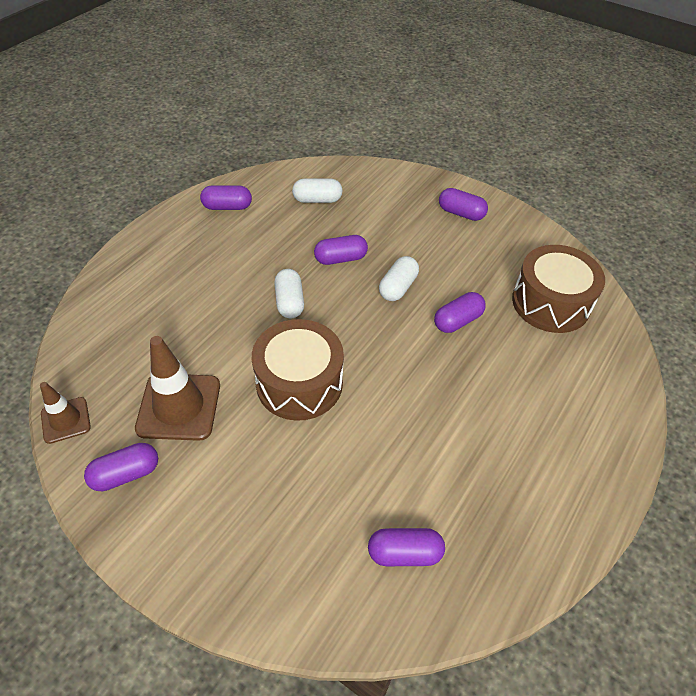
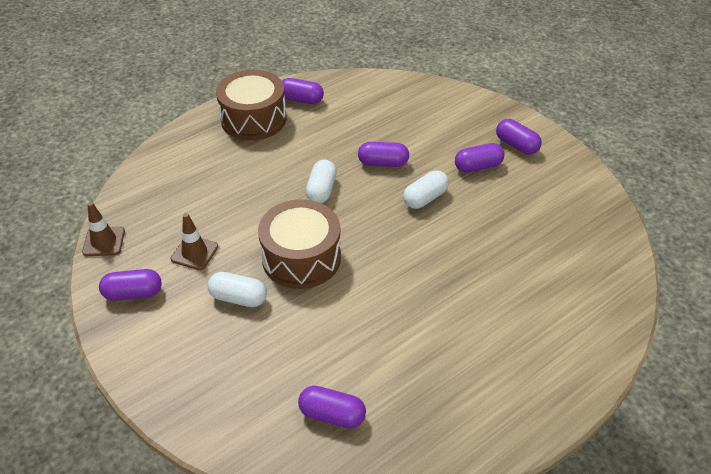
camera: 20 degrees right, 5 degrees down
(179, 407) = (194, 253): brown traffic cone -> brown traffic cone, size x0.58
(317, 200) = (384, 108): white capsule -> white capsule (238, 298)
(457, 321) = (468, 239): purple capsule -> purple capsule (478, 166)
(550, 303) = (568, 243): brown drum -> brown drum (253, 119)

